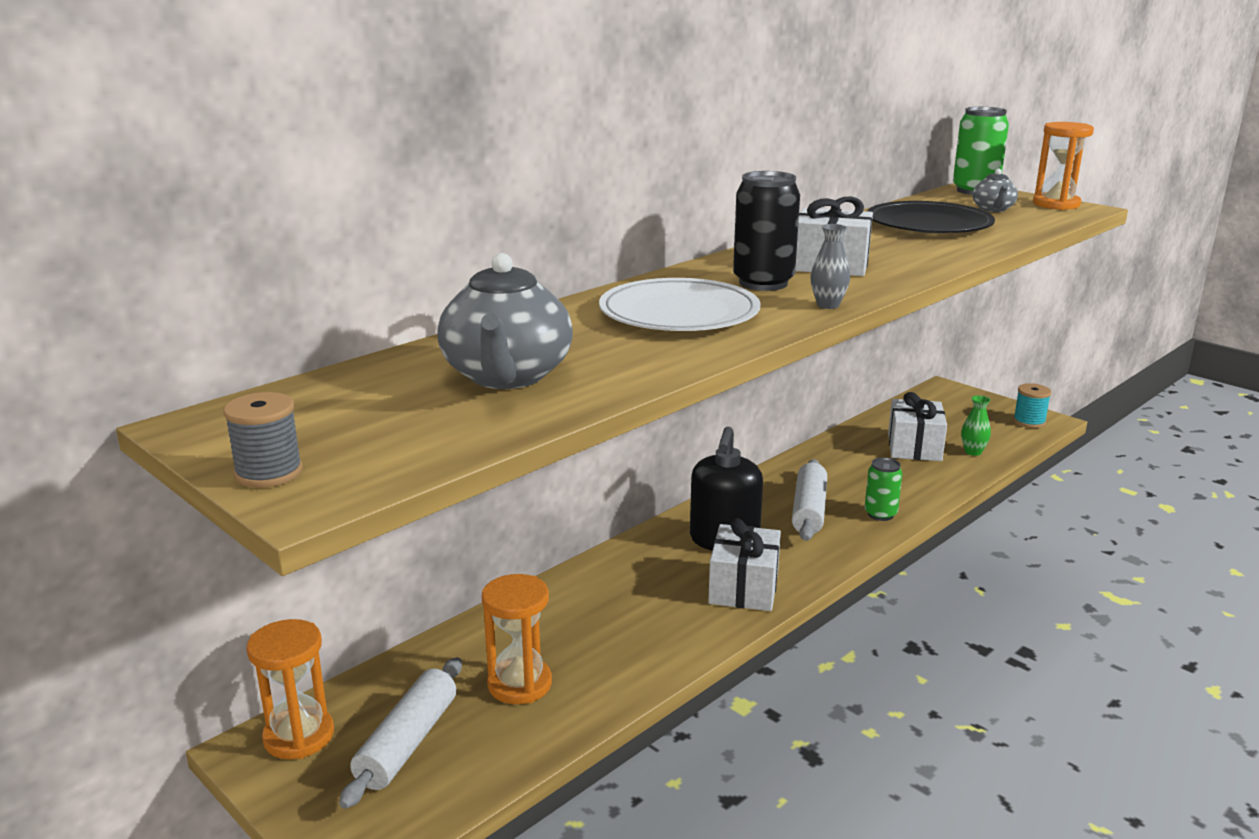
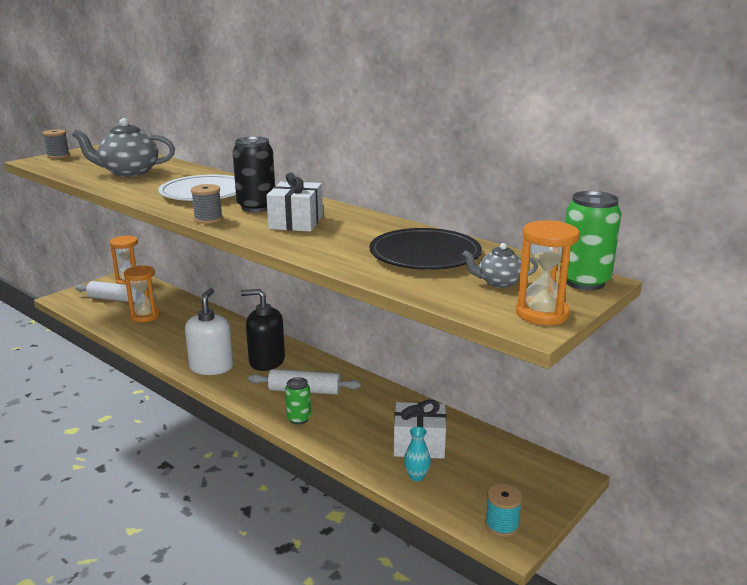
camera: 85 degrees right, 0 degrees up
(743, 588) = (211, 367): white gift -> white soap dispenser
(828, 305) = (208, 219): grey vase -> grey spool
(973, 452) = (416, 476): green vase -> turquoise vase

